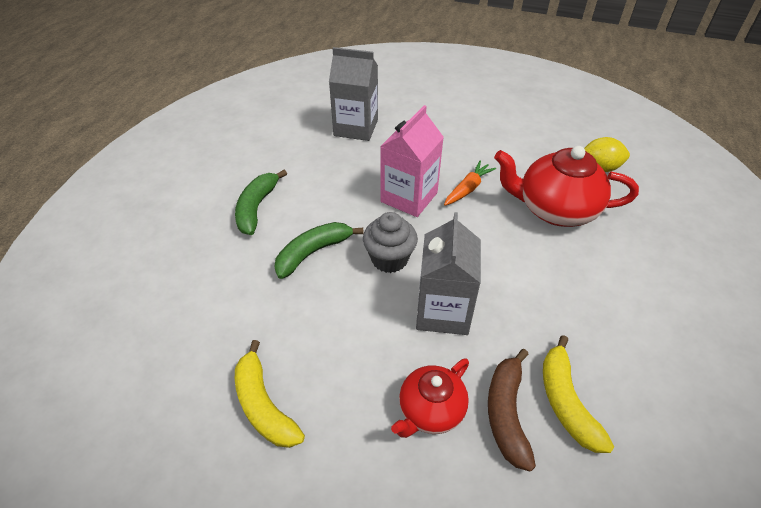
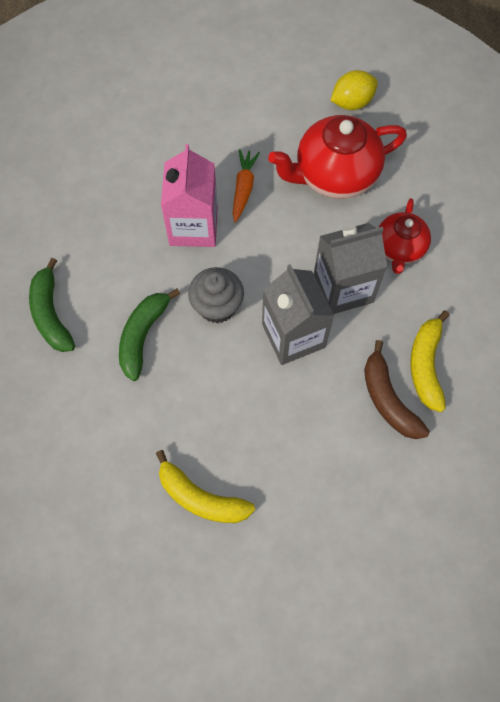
camera: 30 degrees left, 20 degrees up
(356, 127) = (83, 160): grey carton -> grey carton (343, 288)
(430, 411) = (331, 429): red teapot -> red teapot (399, 249)
(566, 402) = (426, 365): yellow banana -> yellow banana turned 45 degrees clockwise

